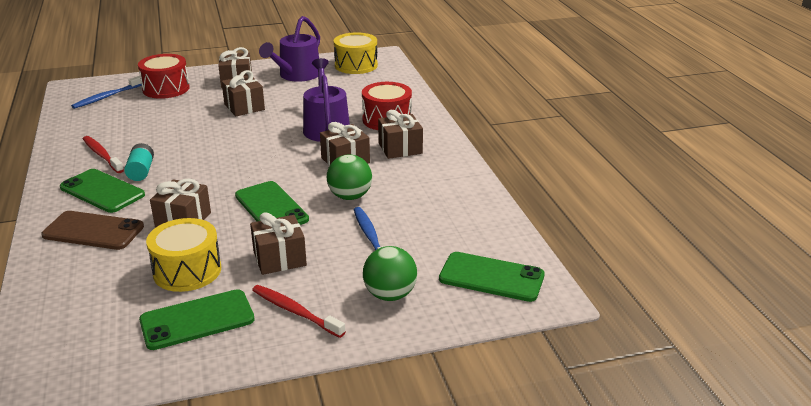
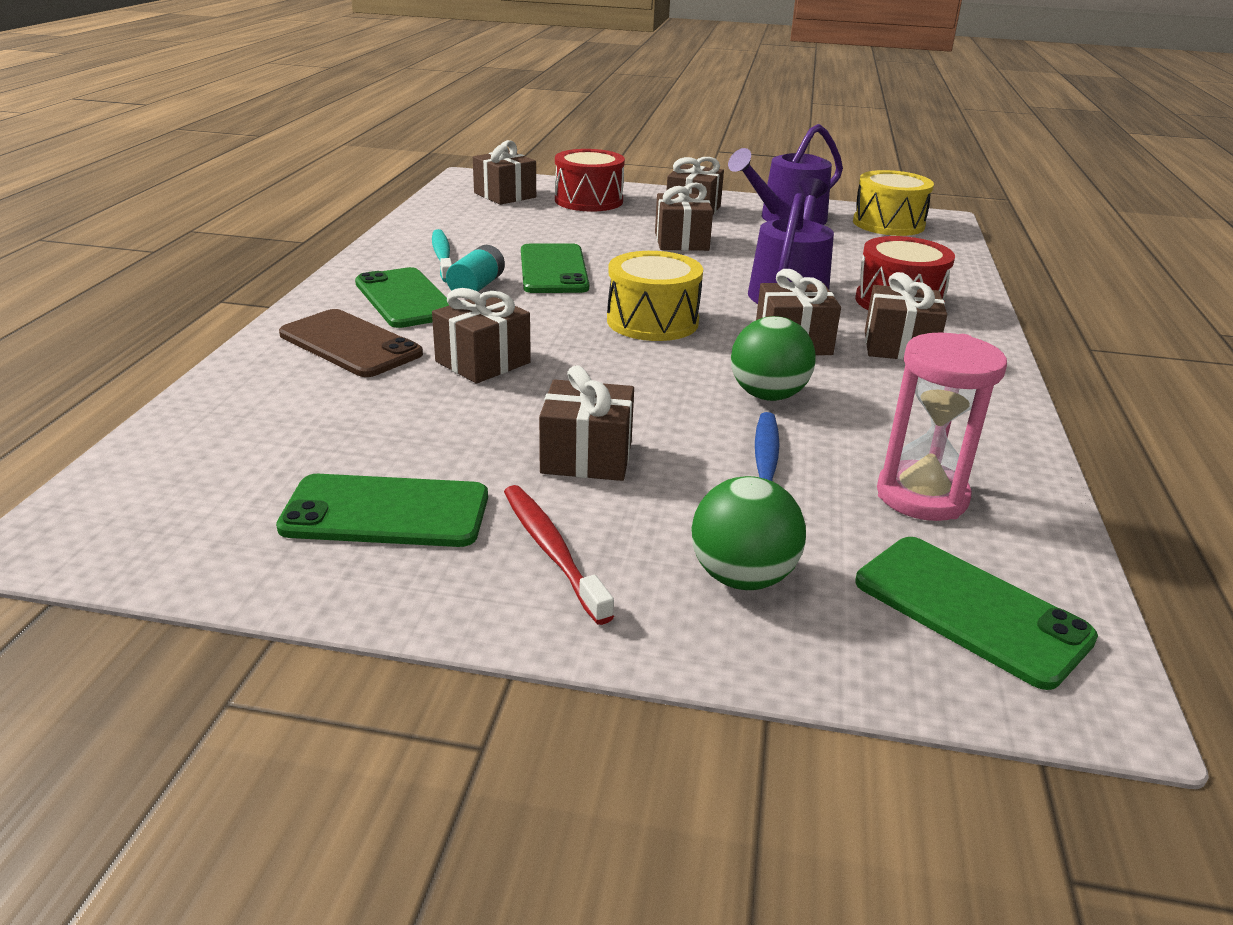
camera: 25 degrees right, 0 degrees up
(102, 155) = (442, 257): red toothbrush -> turquoise toothbrush
(107, 97) = (505, 195): blue toothbrush -> brown gift
(187, 271) = (431, 433): yellow drum -> yellow drum (652, 321)
(271, 207) = (627, 379): green phone -> green phone (553, 270)
(448, 230) = (922, 496): none -> pink hourglass

